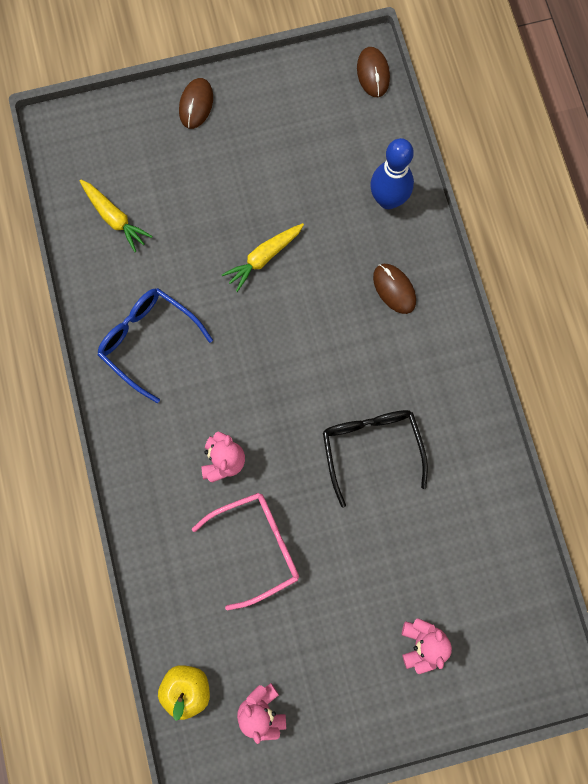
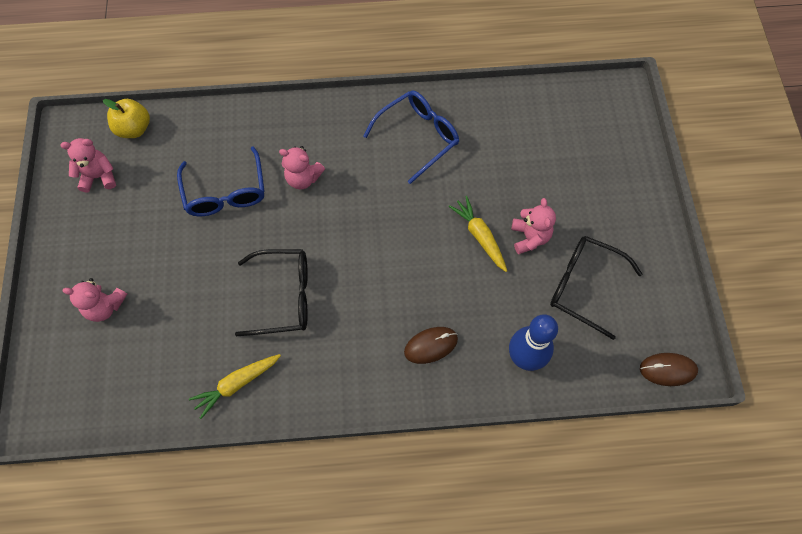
camera: 100 degrees right, 10 degrees down
(114, 218) = (533, 125): yellow carrot -> yellow carrot (237, 384)
(196, 104) = (640, 202): brown mouse -> none
(256, 208) = (529, 237): none -> pink teddy bear
(256, 547) = (225, 191): pink glasses -> blue glasses
(302, 151) = (584, 286): none -> black glasses

